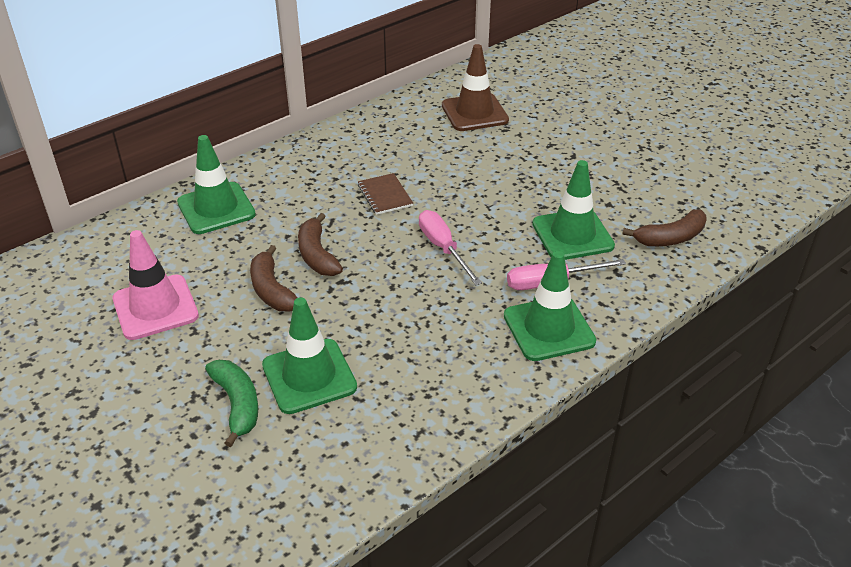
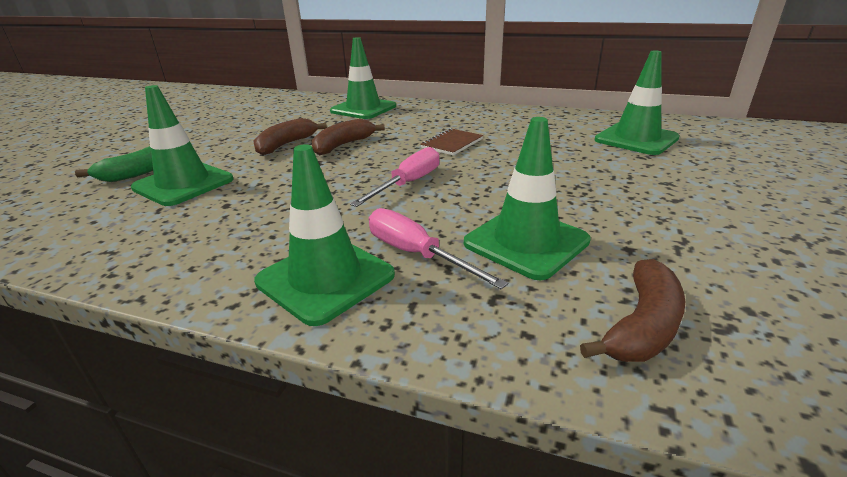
camera: 60 degrees right, 10 degrees down
(155, 307) = (242, 124): pink traffic cone -> none
(474, 113) = (636, 139): brown traffic cone -> green traffic cone
(670, 238) = (642, 326): brown banana -> brown banana turned 90 degrees counterclockwise

